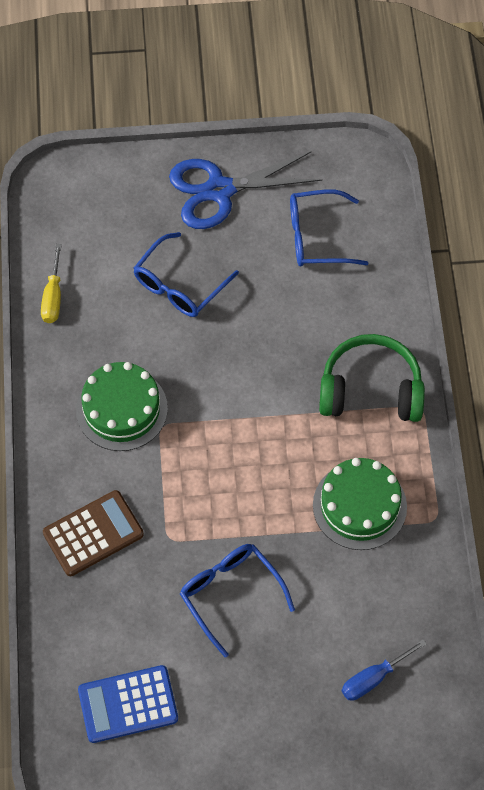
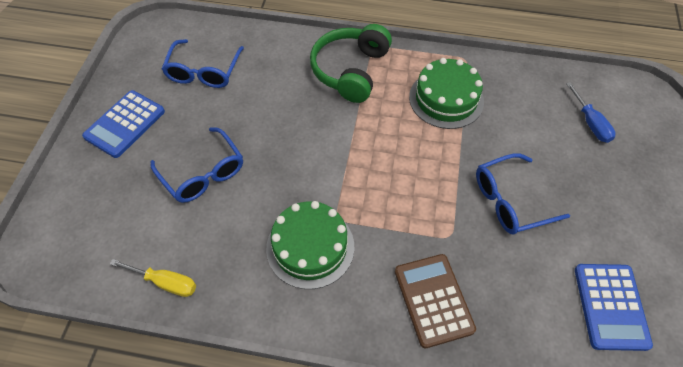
camera: 75 degrees left, 5 degrees down
(219, 190) = (125, 124): blue scissors -> blue calculator

